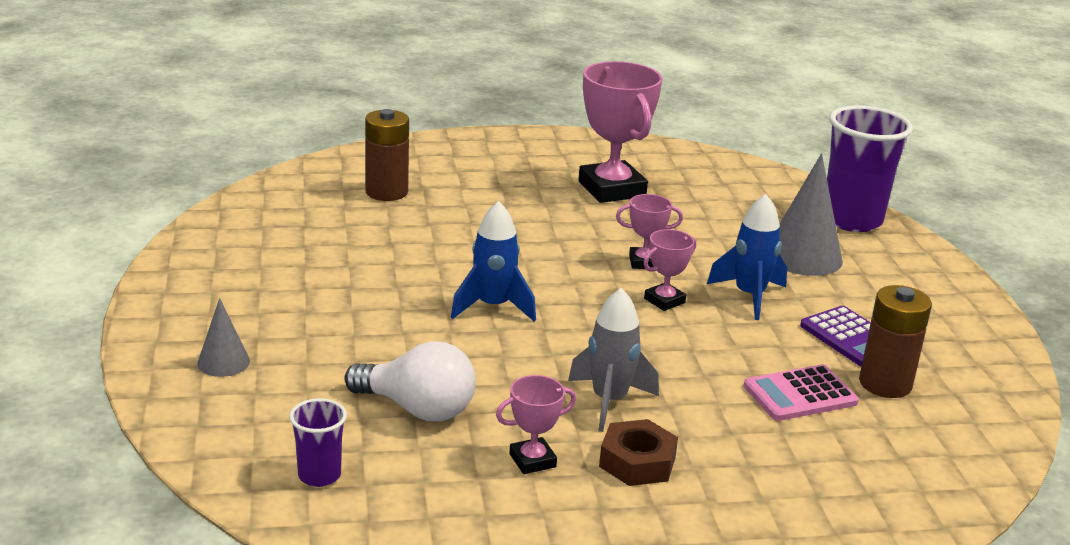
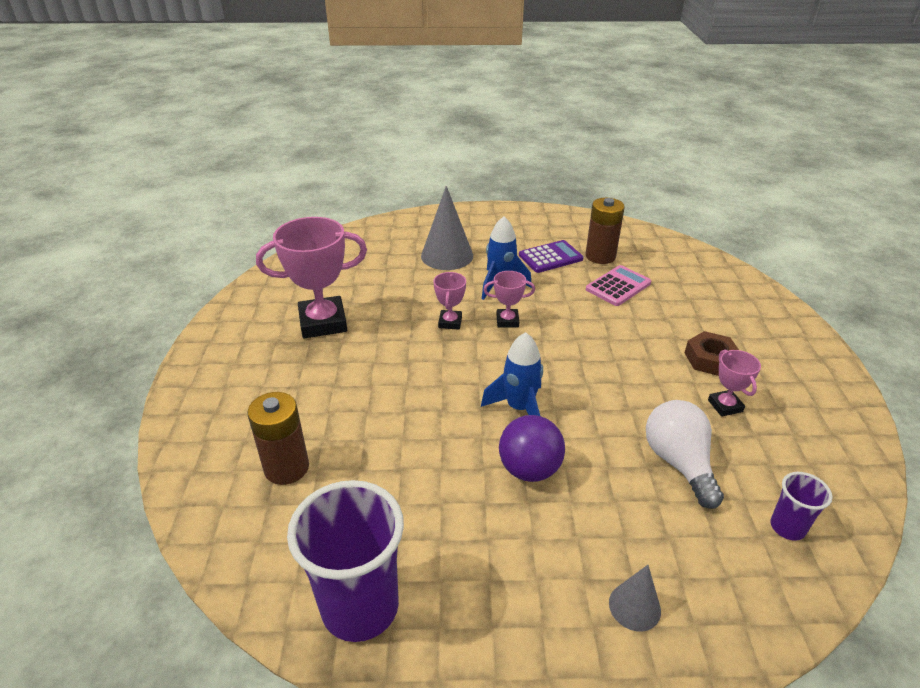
camera: 80 degrees left, 10 degrees up
(396, 311) = (529, 469): none -> purple ball
(417, 409) = (679, 463): white light bulb -> white light bulb turned 45 degrees counterclockwise
(609, 401) = (644, 362): grey rocket -> none
(664, 301) = (507, 321): pink trophy -> pink trophy turned 60 degrees counterclockwise
(800, 394) = (618, 286): pink calculator -> pink calculator turned 120 degrees counterclockwise
(851, 220) = (398, 229): purple cup -> purple cup (360, 607)

